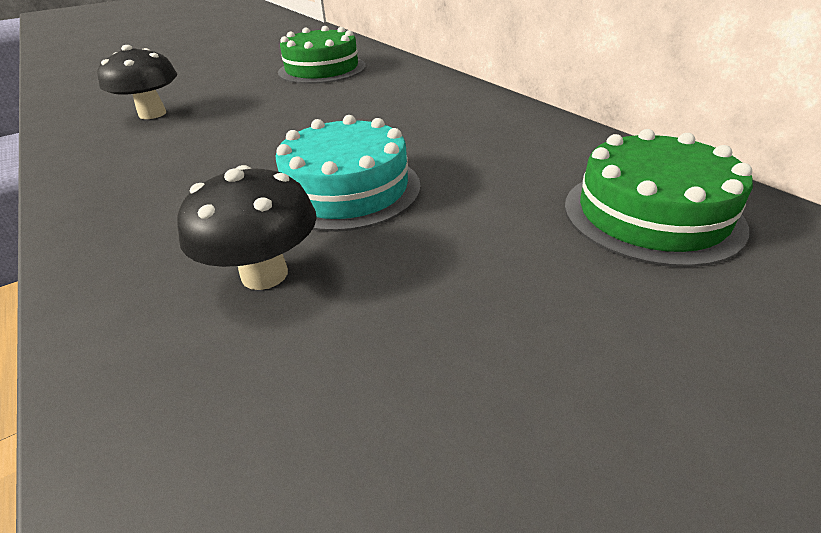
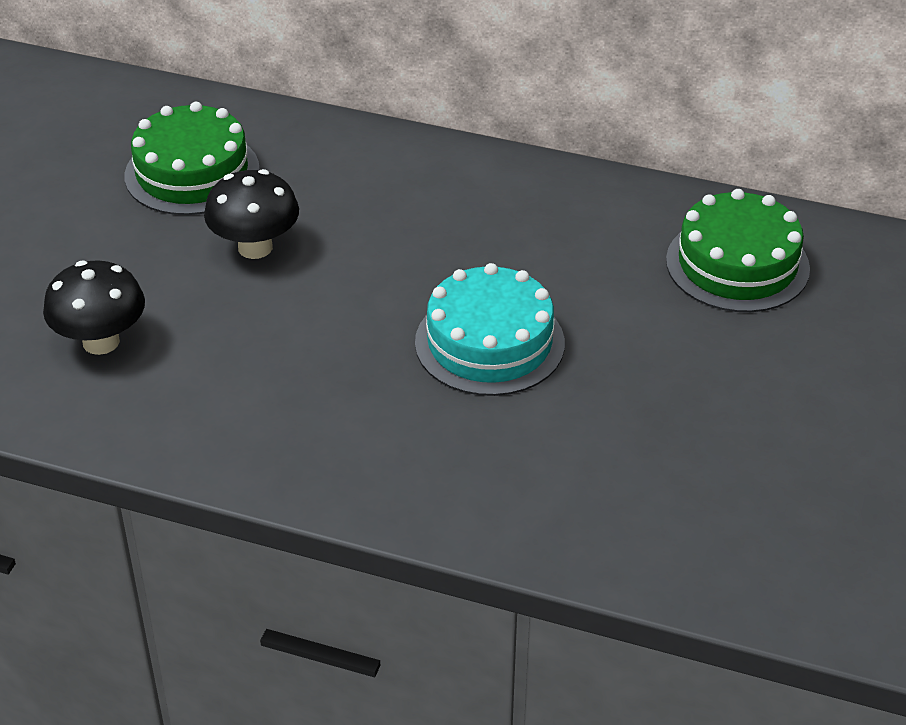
camera: 40 degrees left, 5 degrees up
(264, 274) = (534, 442): black mushroom -> black mushroom (255, 247)

